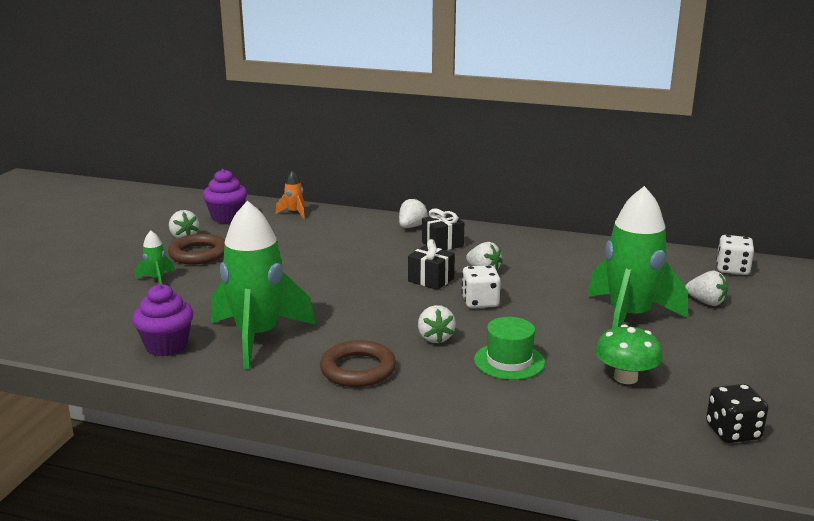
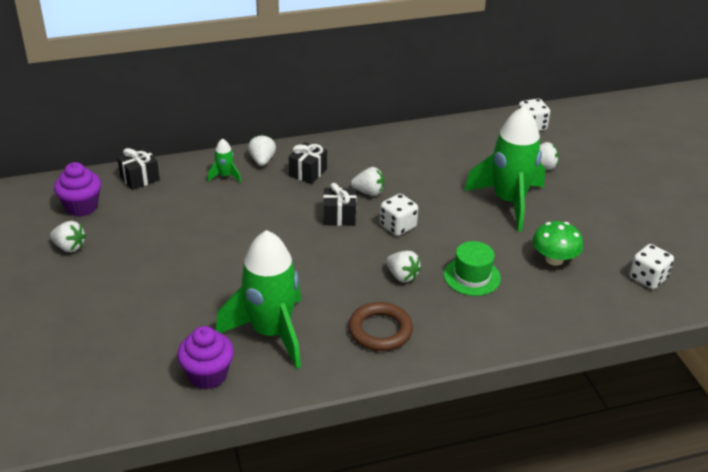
camera: 35 degrees left, 15 degrees up
(157, 279) = (107, 307): green rocket -> green rocket (225, 176)
(198, 254) = (109, 262): brown ring -> none
(294, 213) = (140, 178): orange rocket -> black gift
(733, 432) = (648, 278): black dice -> white dice

